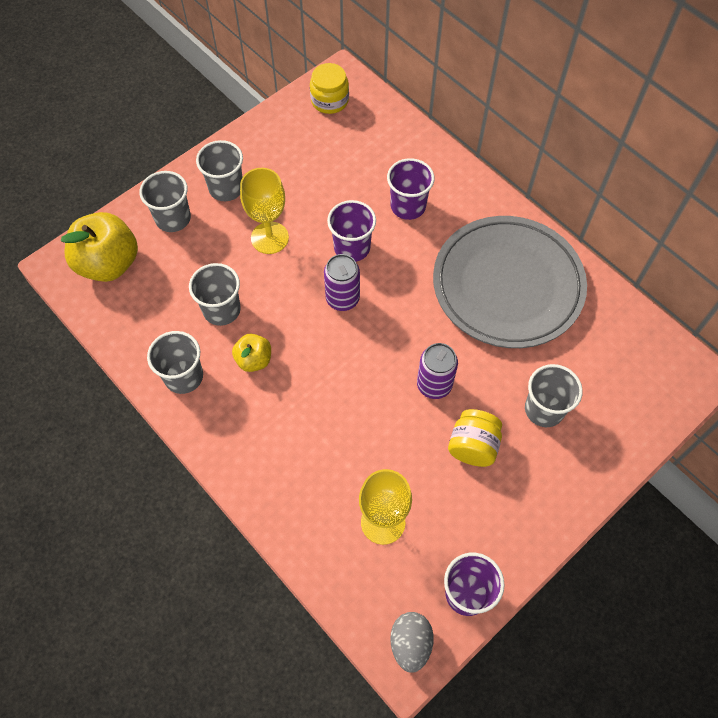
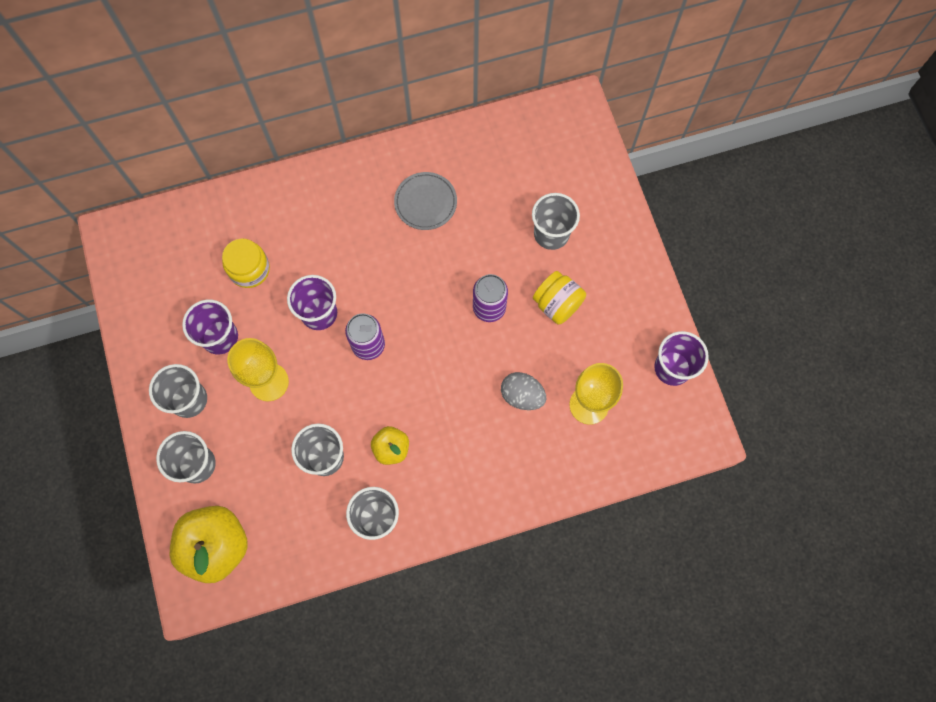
camera: 65 degrees left, 10 degrees up
(329, 100) = (138, 258): yellow jar -> yellow jar (249, 269)
(408, 206) = (301, 244): purple cup -> purple cup (220, 337)
(410, 643) = (692, 428): grey egg -> grey egg (522, 395)
(507, 285) = (425, 202): grey plate -> grey plate, size x0.44

